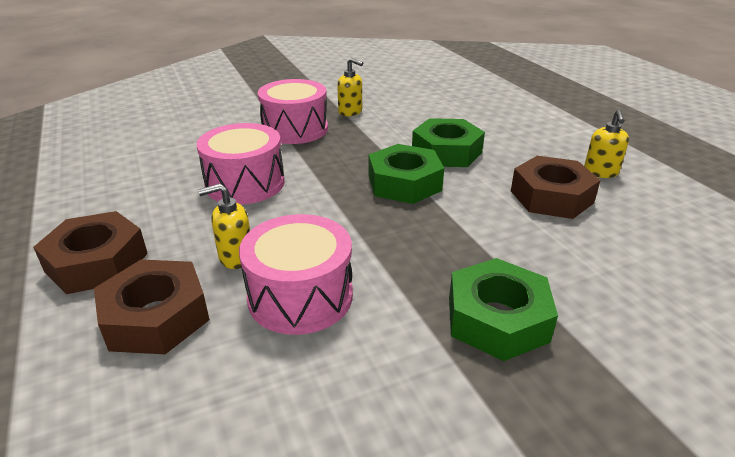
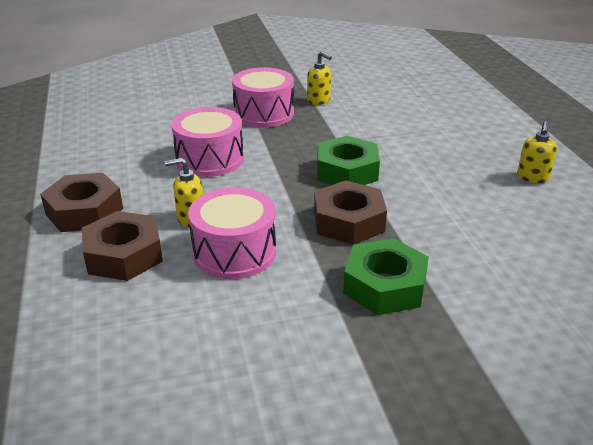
camera: 10 degrees right, 0 degrees up
(446, 152) = (395, 146): green nut -> none
(551, 197) = (475, 195): brown nut -> brown nut (348, 221)

